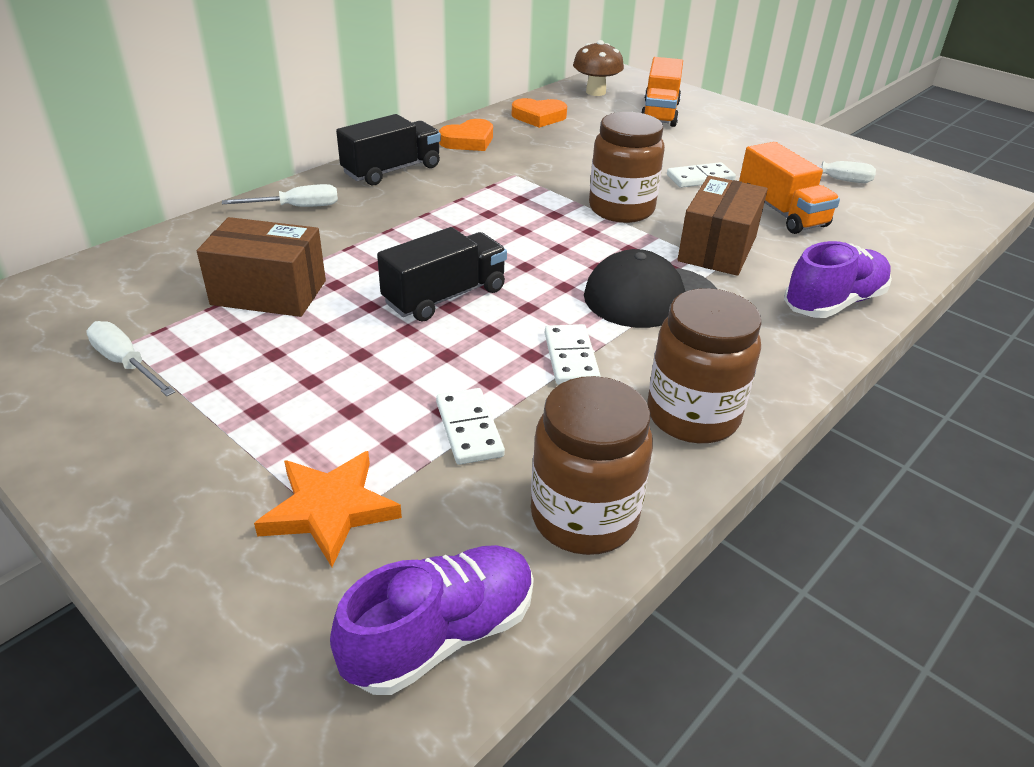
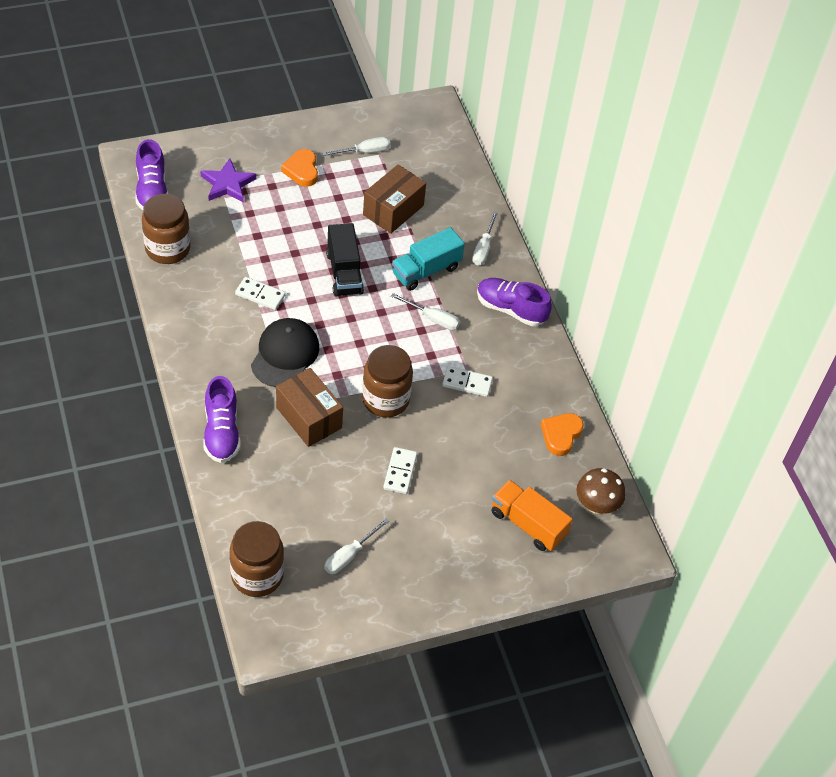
camera: 115 degrees right, 15 degrees up
(330, 509) = (228, 184): orange star -> purple star
(377, 235) = (426, 270): none -> turquoise truck
(392, 170) = (510, 309): black truck -> purple shoe
(460, 211) = (432, 318): none -> white screwdriver
(468, 141) = (537, 370): orange heart -> orange heart (302, 170)
(469, 429) = (240, 238): white domino -> white domino (467, 383)
(692, 416) = (190, 314): brown jar -> brown jar (257, 575)
(781, 212) = (327, 485): orange truck -> none

